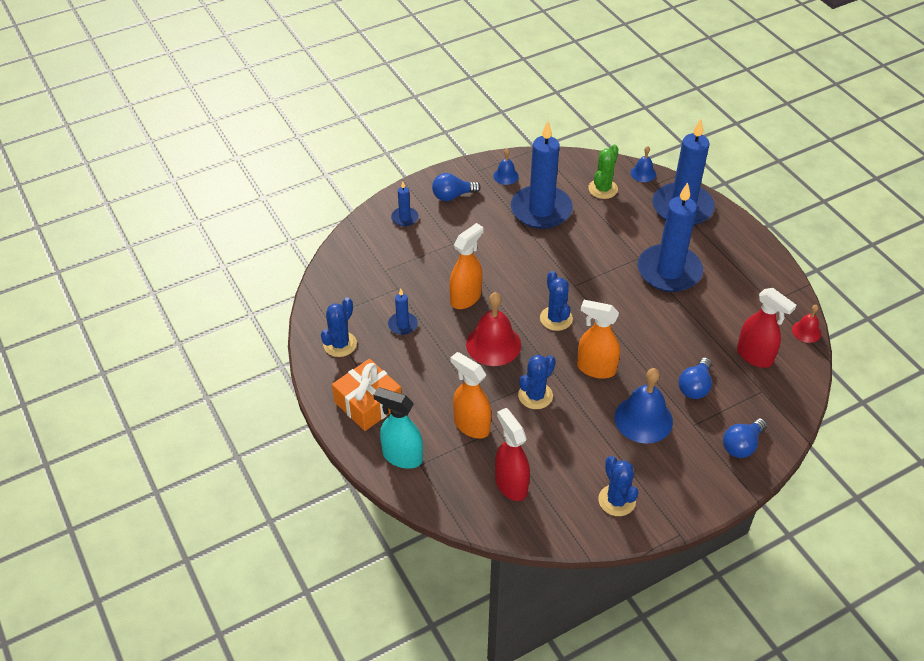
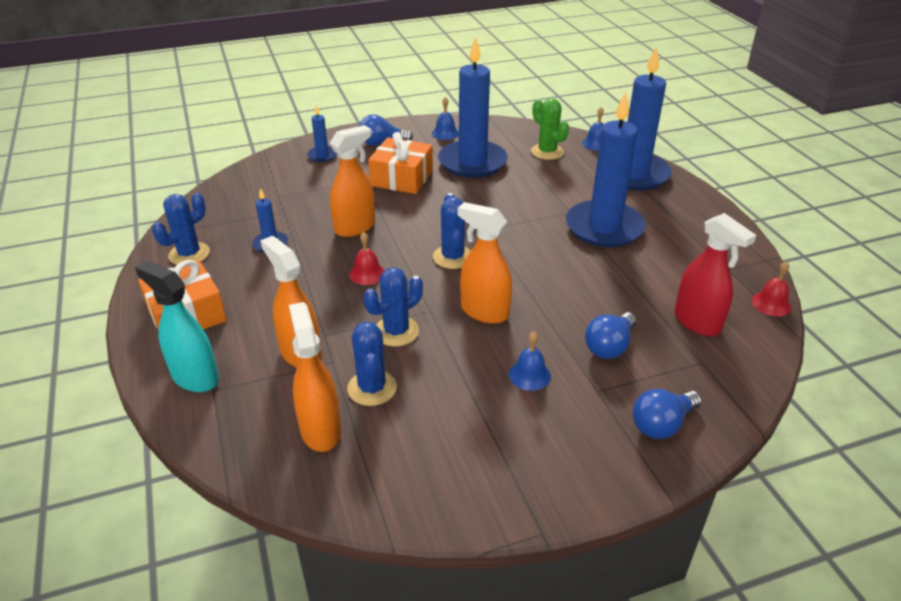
camera: 10 degrees right, 10 degrees down
(485, 237) = (402, 178): none -> orange gift
(493, 344) = (367, 273): red bell -> red bell, size x0.53
(511, 484) = (320, 430): red spray bottle -> orange spray bottle
(603, 189) = (547, 152): green cactus -> green cactus turned 75 degrees counterclockwise
(617, 500) = (461, 471): blue cactus -> blue cactus (372, 388)
(643, 419) = (529, 375): blue bell -> blue bell, size x0.53

